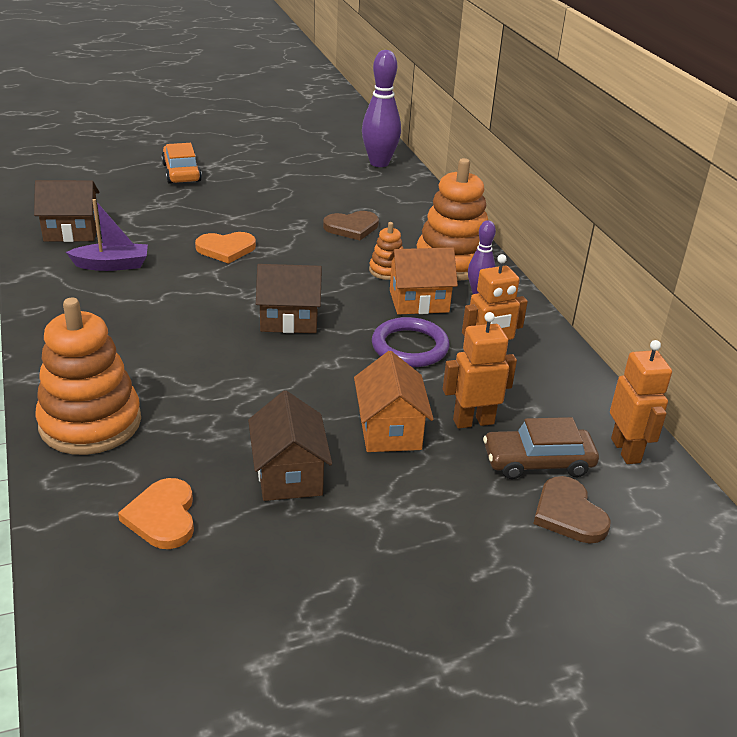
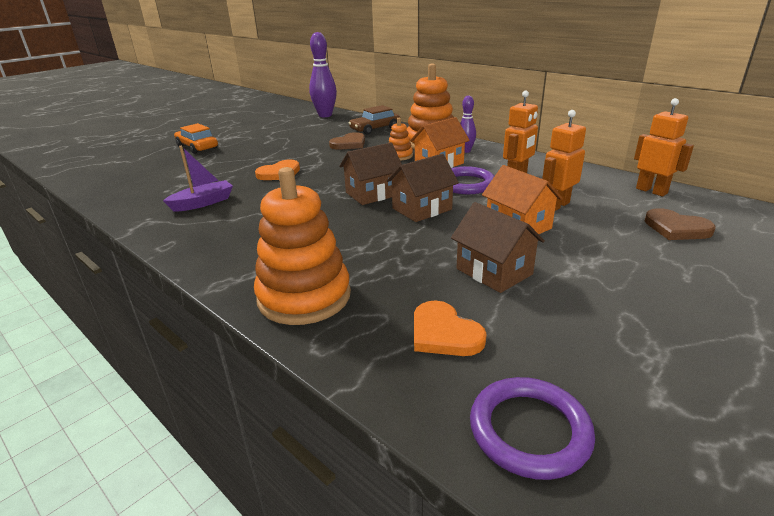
camera: 25 degrees left, 5 degrees down
(71, 231) = (146, 194): brown house -> brown house (422, 209)
(123, 632) = (529, 430): none -> purple ring
(538, 462) = (620, 211): brown car -> brown car (375, 129)

